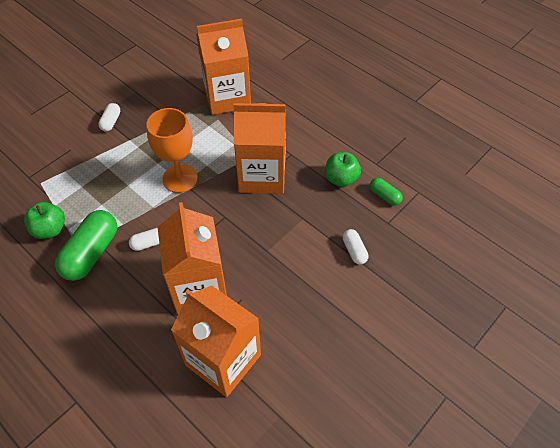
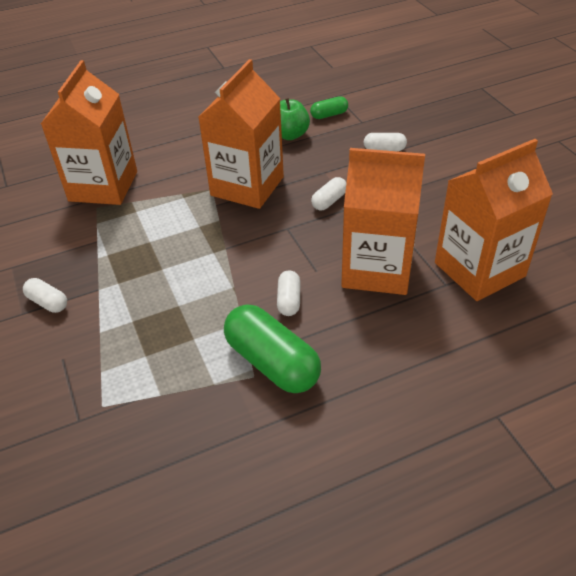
camera: 65 degrees left, 10 degrees down
(50, 229) = (202, 405): green apple -> none
(180, 178) = (203, 253): orange goblet -> none
(266, 233) = (329, 201): none -> white capsule

